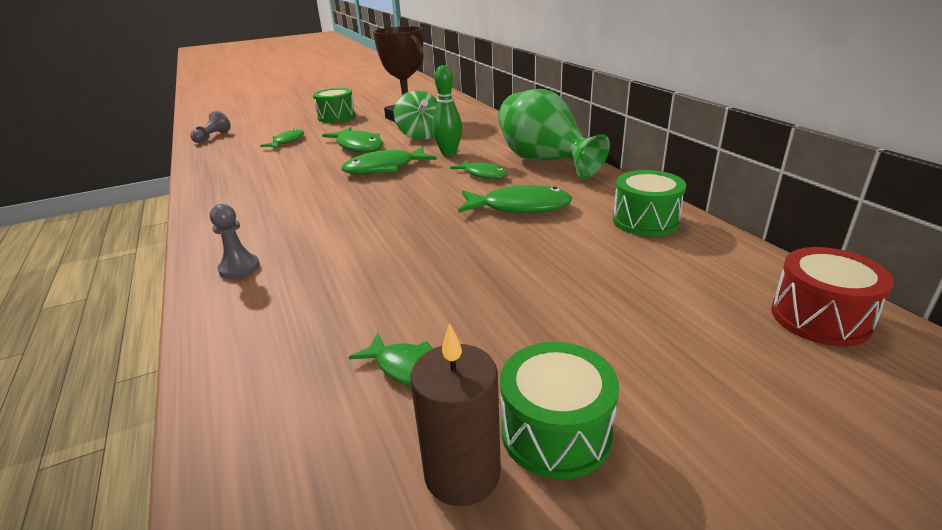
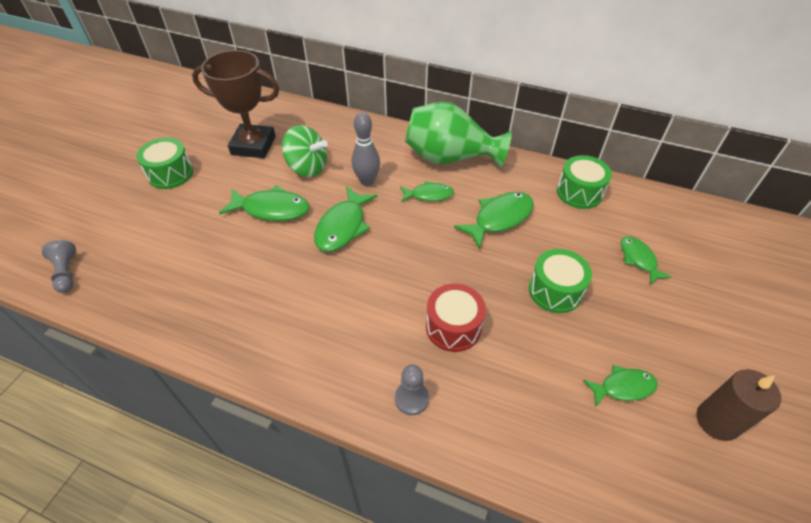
camera: 45 degrees left, 20 degrees up
(287, 141) = (180, 236): green fish -> green fish (638, 259)
(449, 153) = (367, 181): green bowling pin -> grey bowling pin
(556, 432) = (716, 370): green drum -> green drum (555, 291)
(820, 318) = (717, 226): red drum -> red drum (453, 327)

